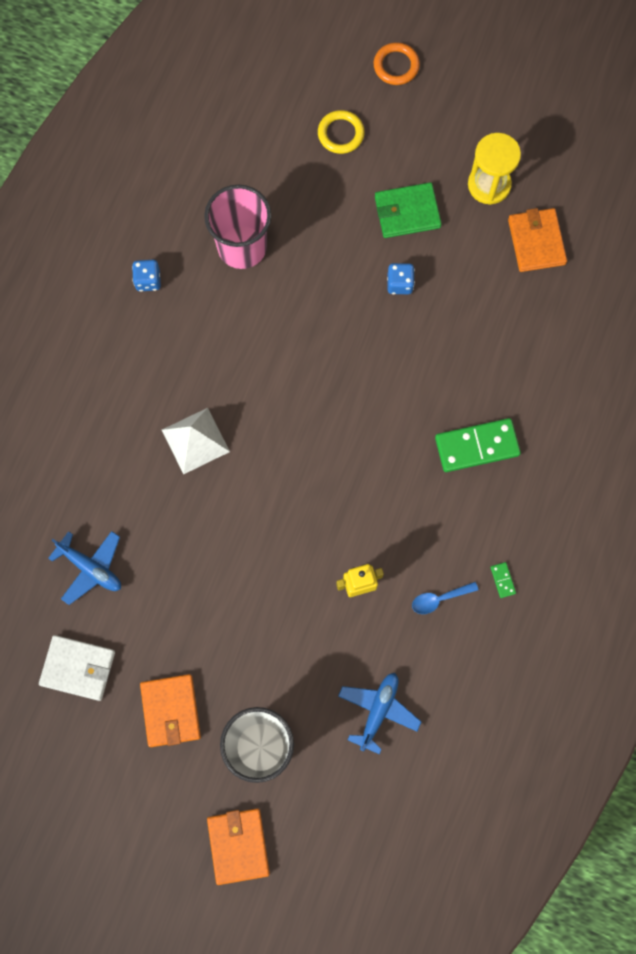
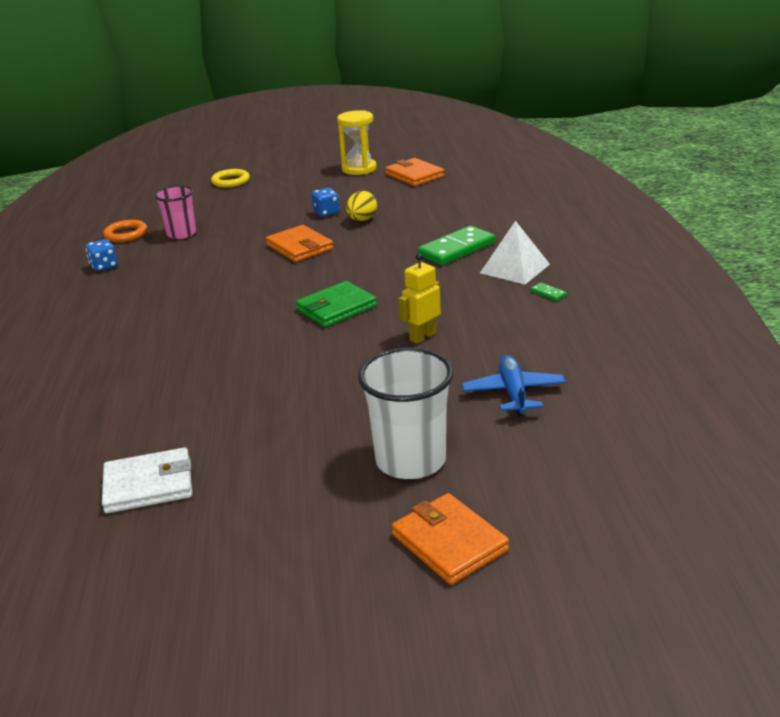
camera: 25 degrees left, 45 degrees down
(90, 568) = (127, 416): blue plane -> none
(171, 711) = (285, 474): orange wallet -> orange wallet (300, 247)
(195, 440) = (198, 318): white pyramid -> white pyramid (514, 268)
(242, 247) = (181, 234): pink cup -> pink cup, size x0.65
(396, 66) = (253, 155): orange ring -> orange ring (126, 234)
(407, 212) = (307, 190): green wallet -> green wallet (336, 308)
(425, 324) = (362, 220): none -> yellow egg
(439, 599) = (504, 319): blue spoon -> none

